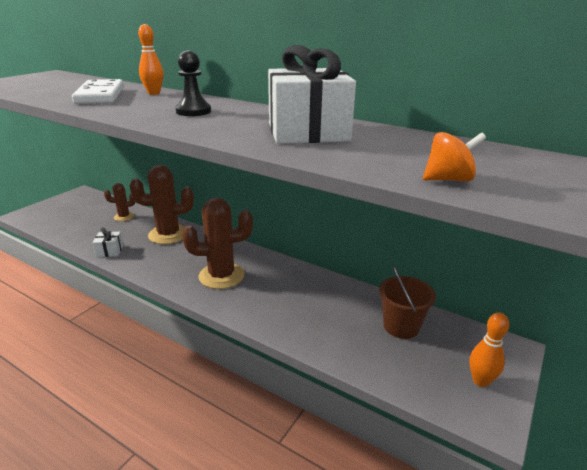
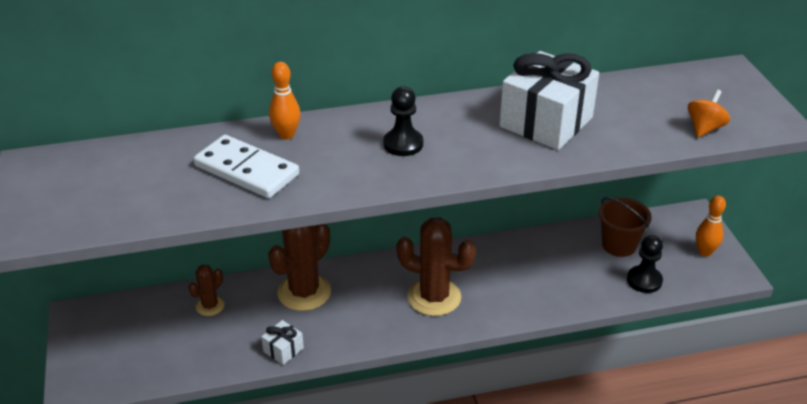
camera: 45 degrees left, 10 degrees up
(221, 276) = (434, 297): brown cactus -> brown cactus turned 75 degrees clockwise
(384, 362) = (644, 280): none -> black pawn

